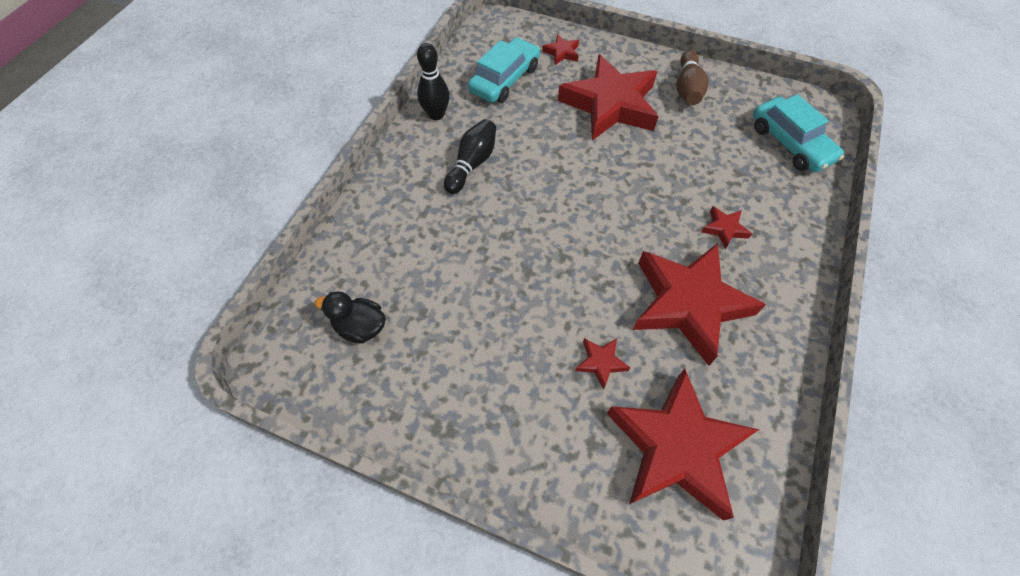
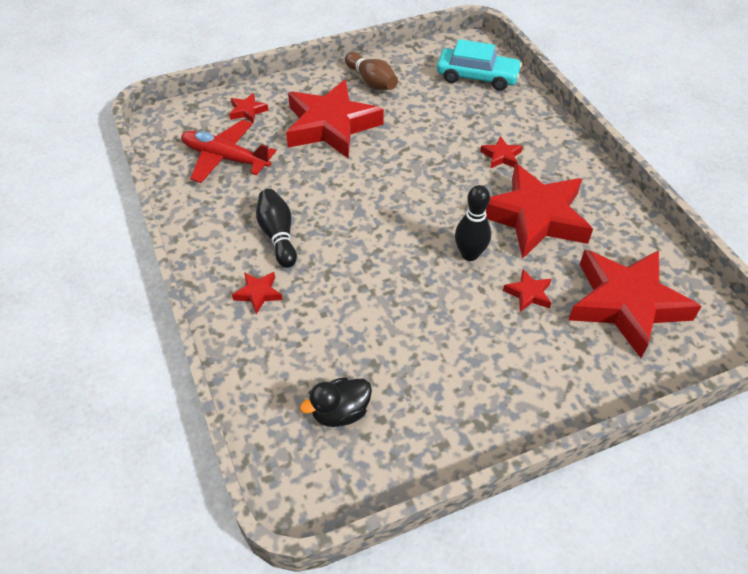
camera: 45 degrees left, 10 degrees down
(411, 196) = (258, 293): none -> red star
(436, 114) = (200, 220): black bowling pin -> black bowling pin (469, 254)
(504, 79) = (225, 158): turquoise car -> red plane

